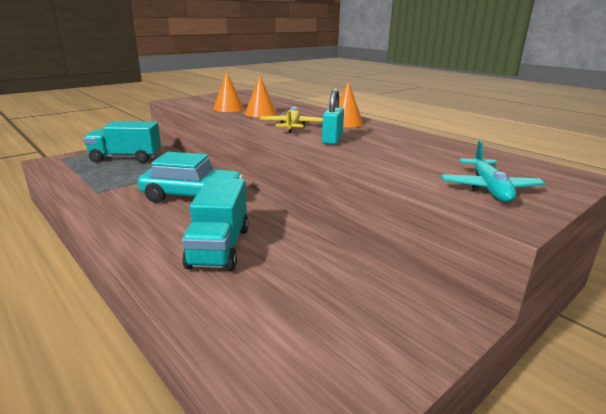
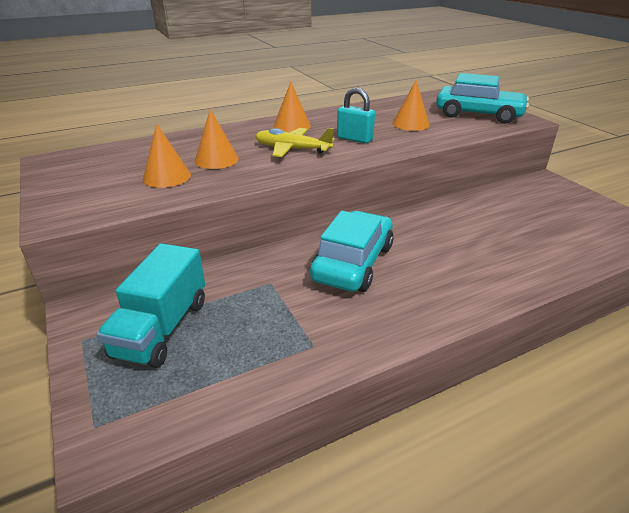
camera: 75 degrees left, 10 degrees up
(219, 247) = (475, 250): turquoise truck -> none
(401, 157) = (410, 124): none -> orange cone
(489, 188) = (478, 114): turquoise plane -> turquoise car

